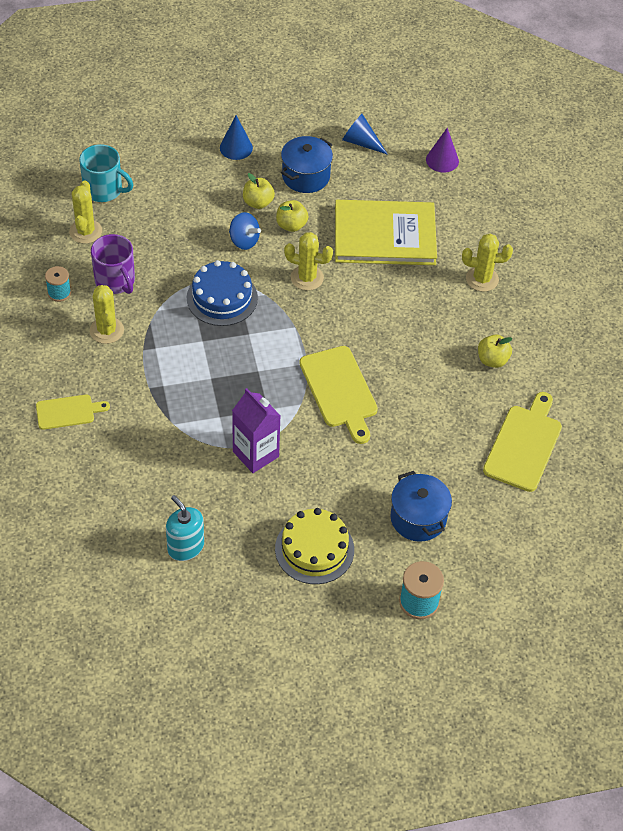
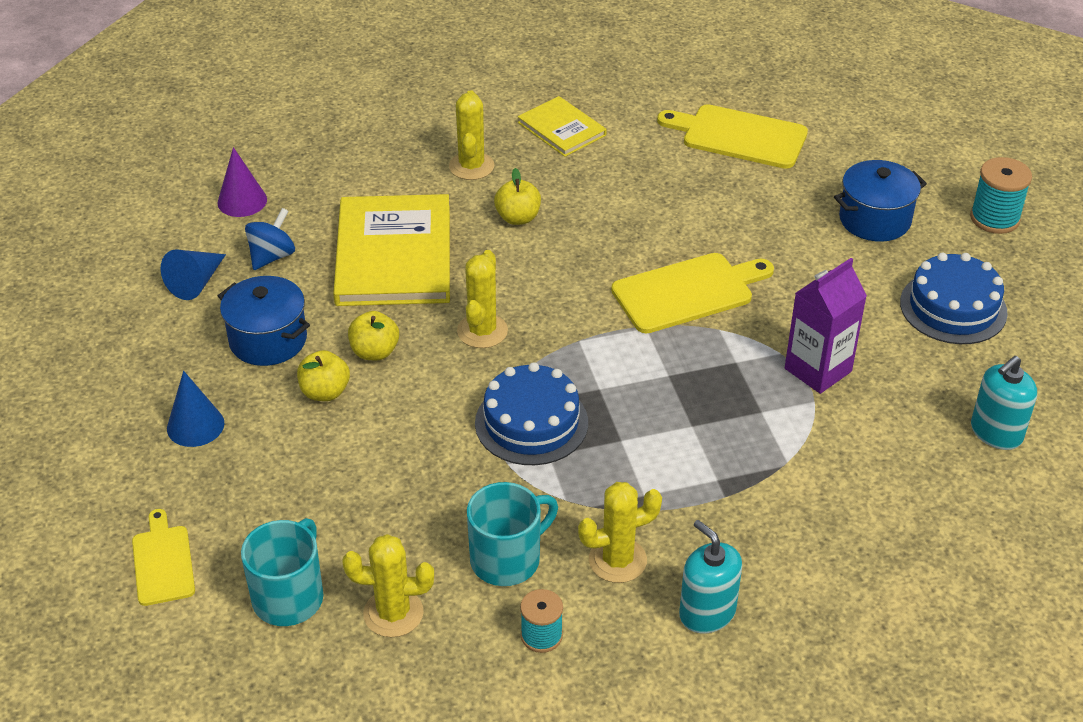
camera: 90 degrees left, 10 degrees down
(61, 368) = (707, 612): none -> turquoise soap dispenser
(68, 412) = (795, 593): yellow cutting board -> yellow cutting board (163, 562)
(115, 281) = (507, 559): purple mug -> turquoise mug
(244, 241) = (409, 404): blue spinning top -> blue spinning top (272, 256)
(314, 549) = (953, 307): yellow cake -> blue cake
(492, 360) = (610, 159): yellow apple -> yellow apple (518, 218)
(529, 334) = (562, 129): none -> yellow book

